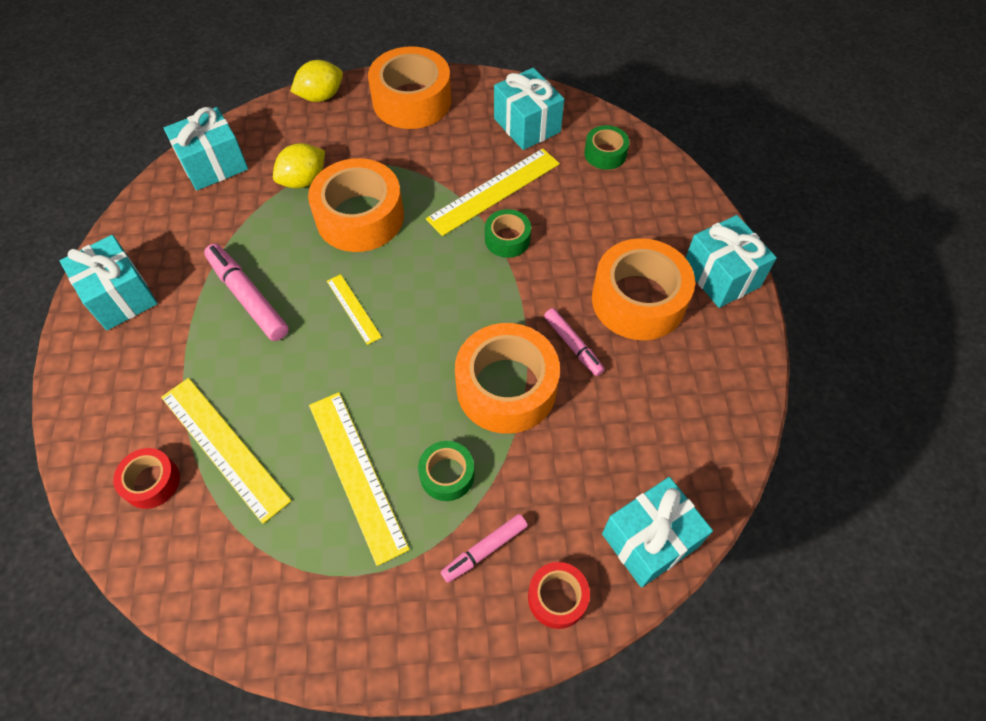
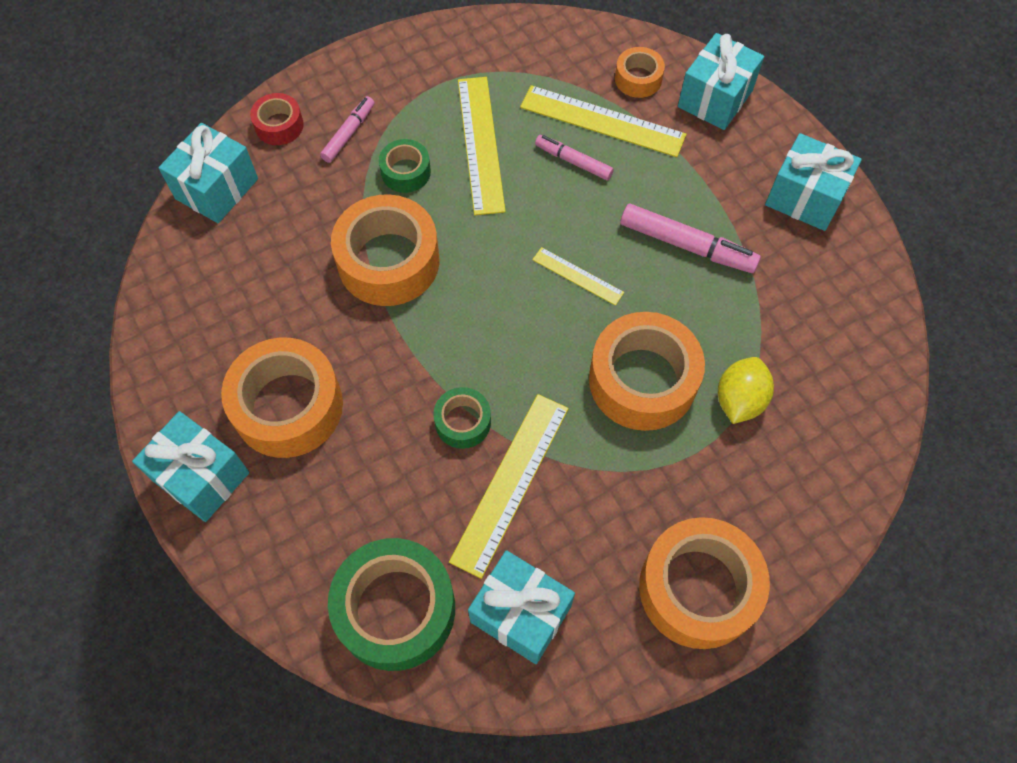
camera: 155 degrees right, 5 degrees up
(151, 482) = (638, 79): red tape -> orange tape
(214, 165) = (855, 376): turquoise gift -> turquoise gift (715, 98)
(321, 96) = (819, 539): yellow lemon -> none
(356, 474) = (481, 144): yellow ruler -> yellow ruler turned 45 degrees clockwise
(573, 345) = (340, 327): pink marker -> pink marker (573, 161)
(605, 153) = (395, 609): green tape -> green tape, size x1.96

